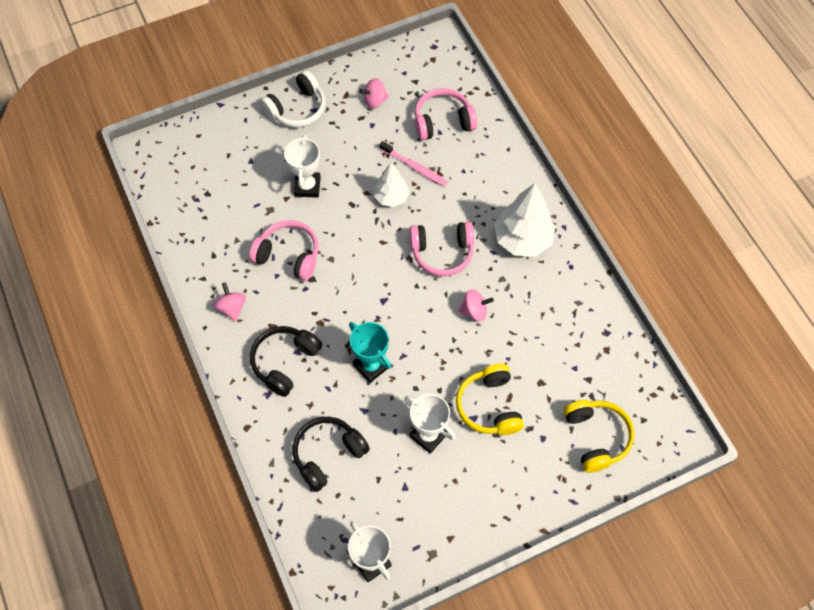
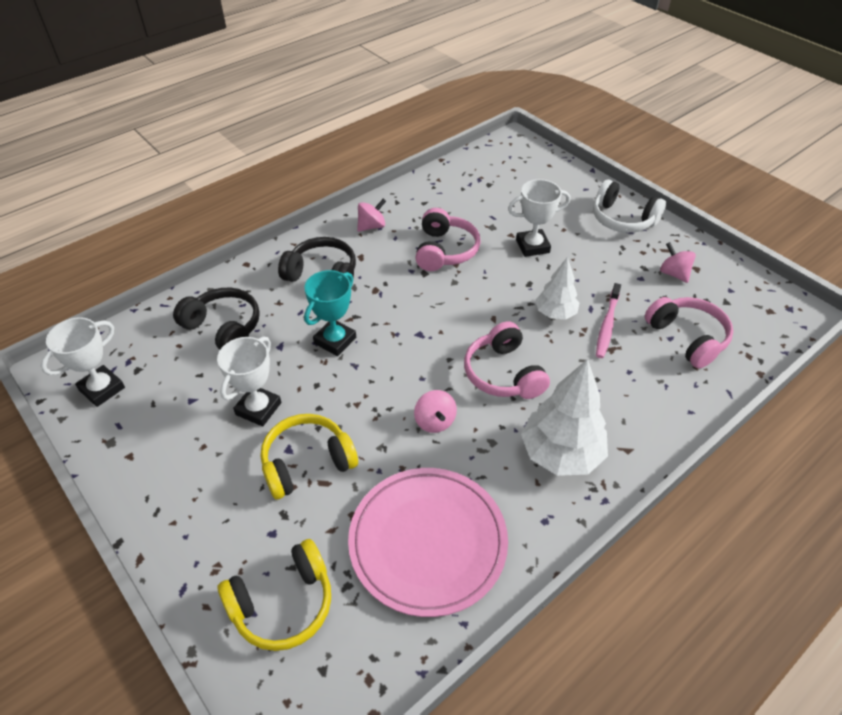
camera: 75 degrees right, 15 degrees down
(571, 340) = (428, 542): none -> pink plate

